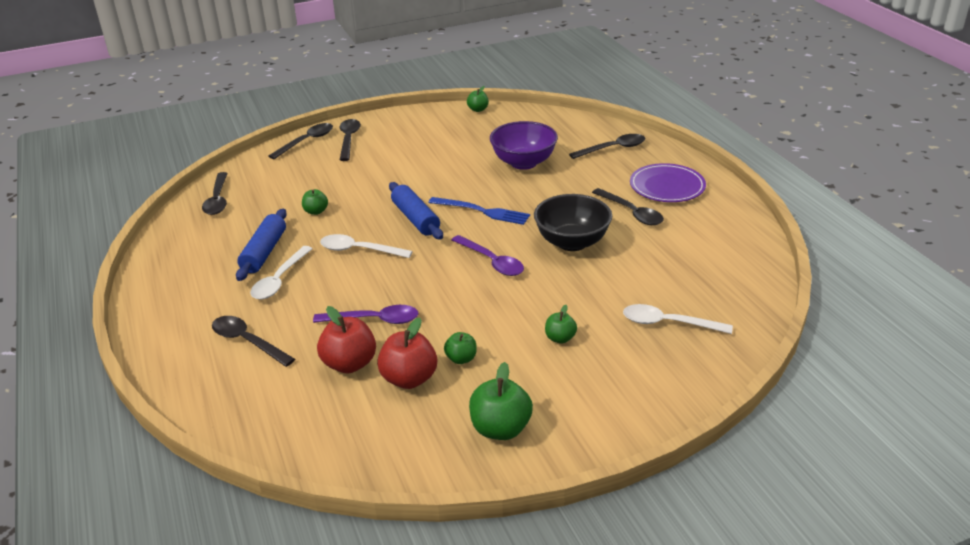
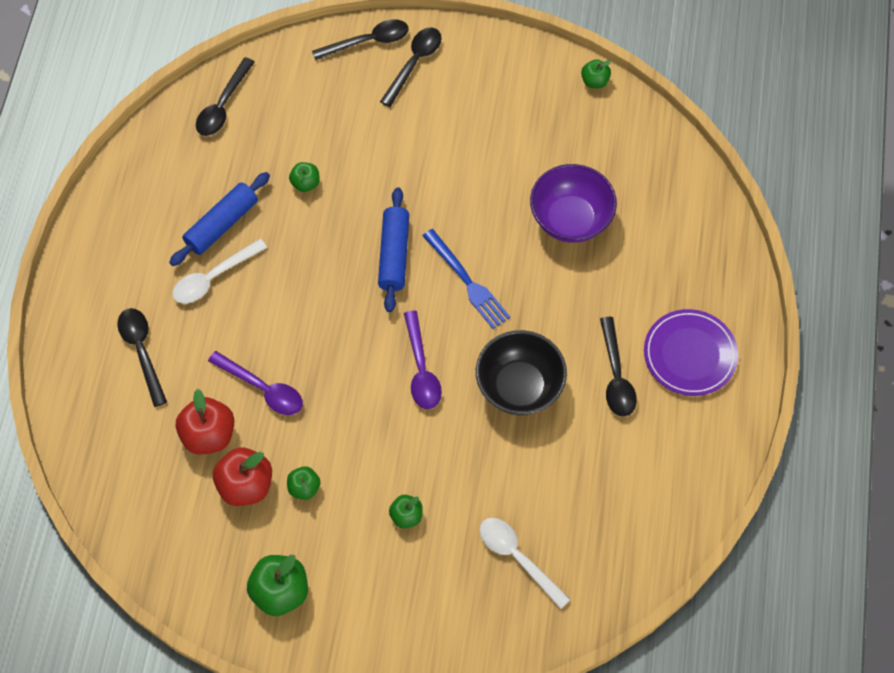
camera: 30 degrees right, 30 degrees up
(358, 250) = (309, 274): white spoon -> none
(613, 148) = (688, 250): black spoon -> none

